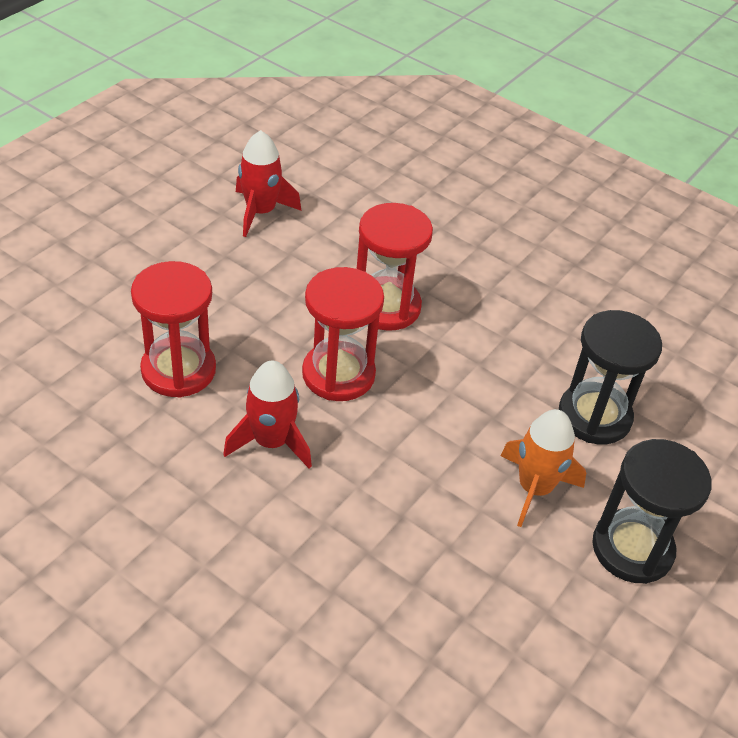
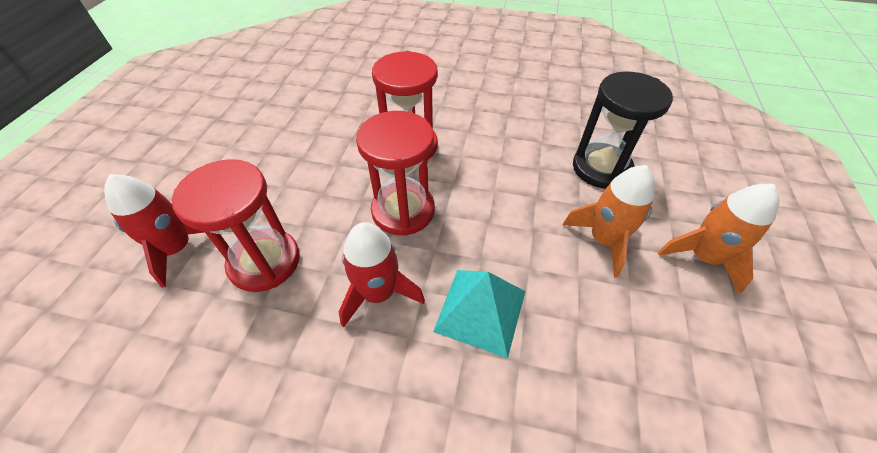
camera: 20 degrees left, 5 degrees up
(260, 212) = (280, 112): red rocket -> red rocket (177, 249)
(360, 497) = (480, 310): none -> turquoise pyramid
(632, 548) = (703, 257): black hourglass -> orange rocket

